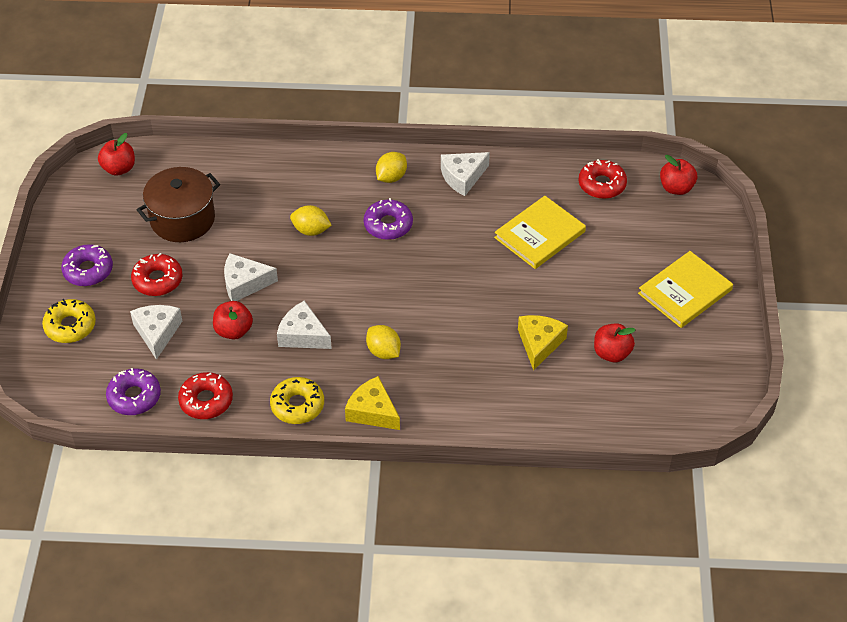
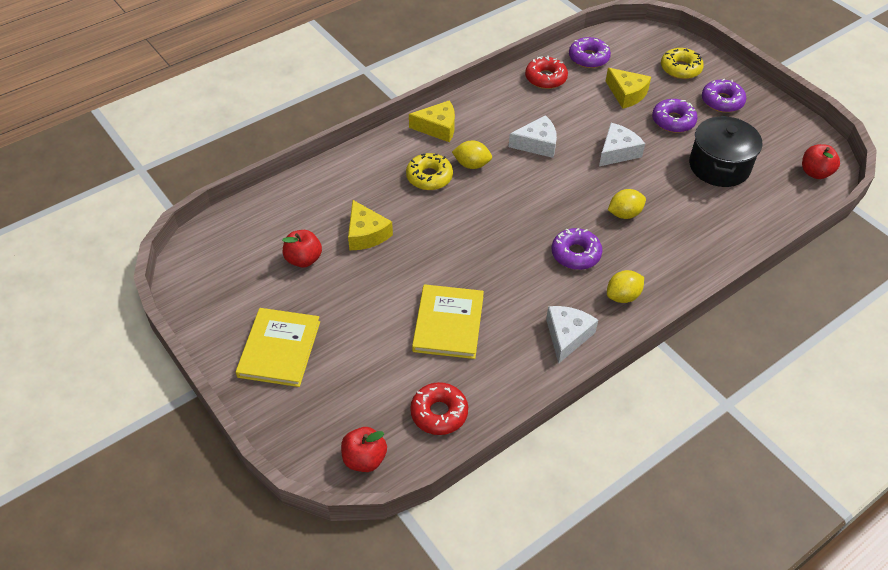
camera: 140 degrees right, 0 degrees up
(157, 280) = (673, 121): red donut -> purple donut
(157, 332) = (626, 94): white cheese -> yellow cheese
(182, 219) = (719, 166): brown pot -> black pot
(233, 331) = (583, 121): red apple -> none
(297, 405) = (488, 105): yellow donut -> yellow donut (429, 177)
(391, 177) = (623, 296): yellow lemon -> yellow lemon turned 60 degrees clockwise

